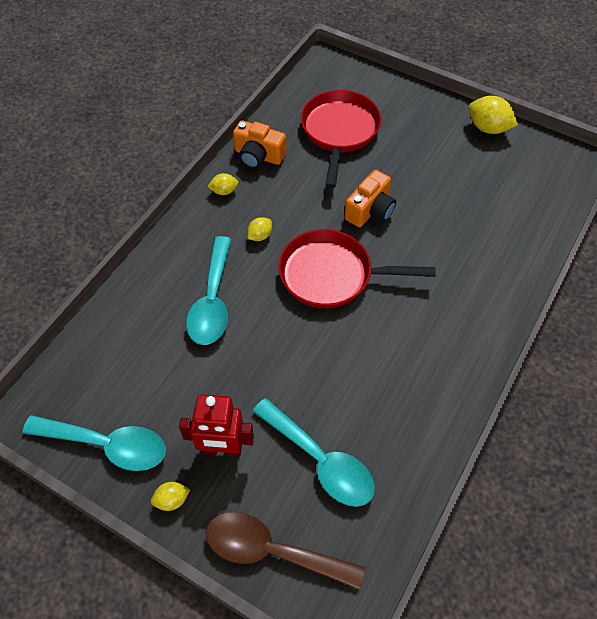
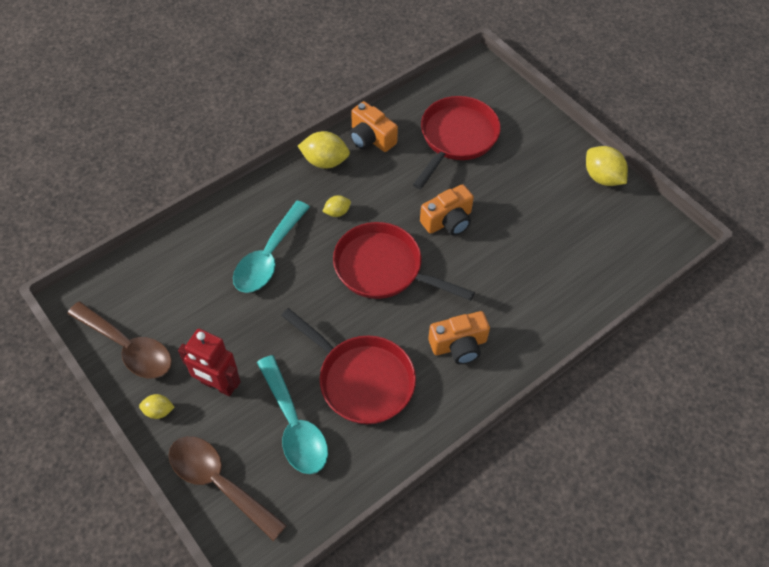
camera: 20 degrees right, 0 degrees up
(107, 445) = (128, 347): turquoise spoon -> brown spoon
(224, 191) = (325, 161): yellow lemon -> yellow lemon, size x1.79
(364, 390) = (361, 379): none -> red pan
(440, 324) = (459, 345): none -> orange camera

